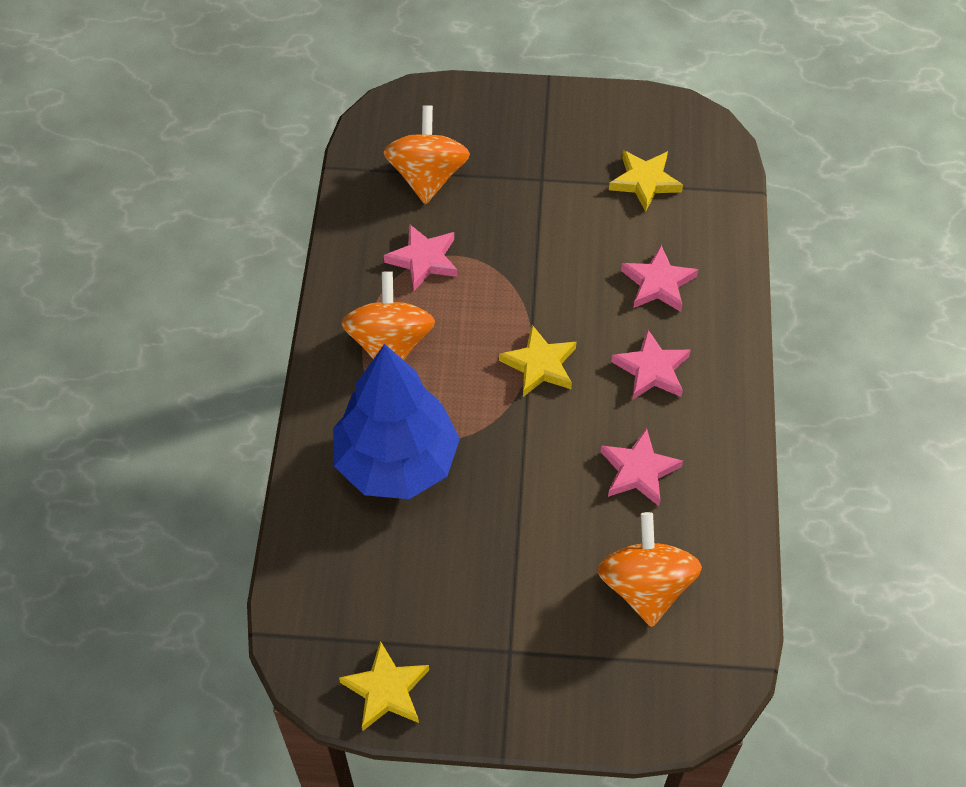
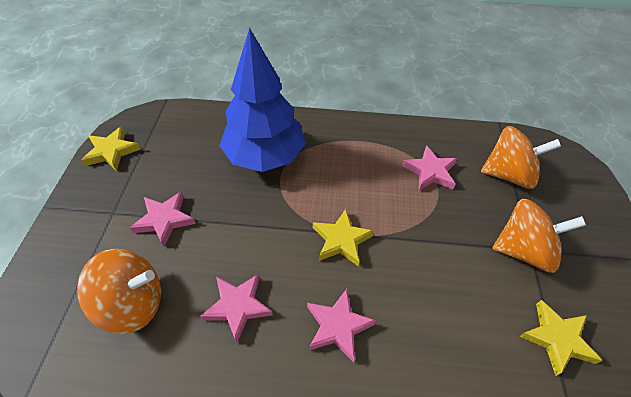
camera: 90 degrees right, 5 degrees down
(390, 344) = (356, 153): orange spinning top -> orange spinning top (523, 250)
(658, 283) = (435, 341): pink star -> pink star (164, 220)

